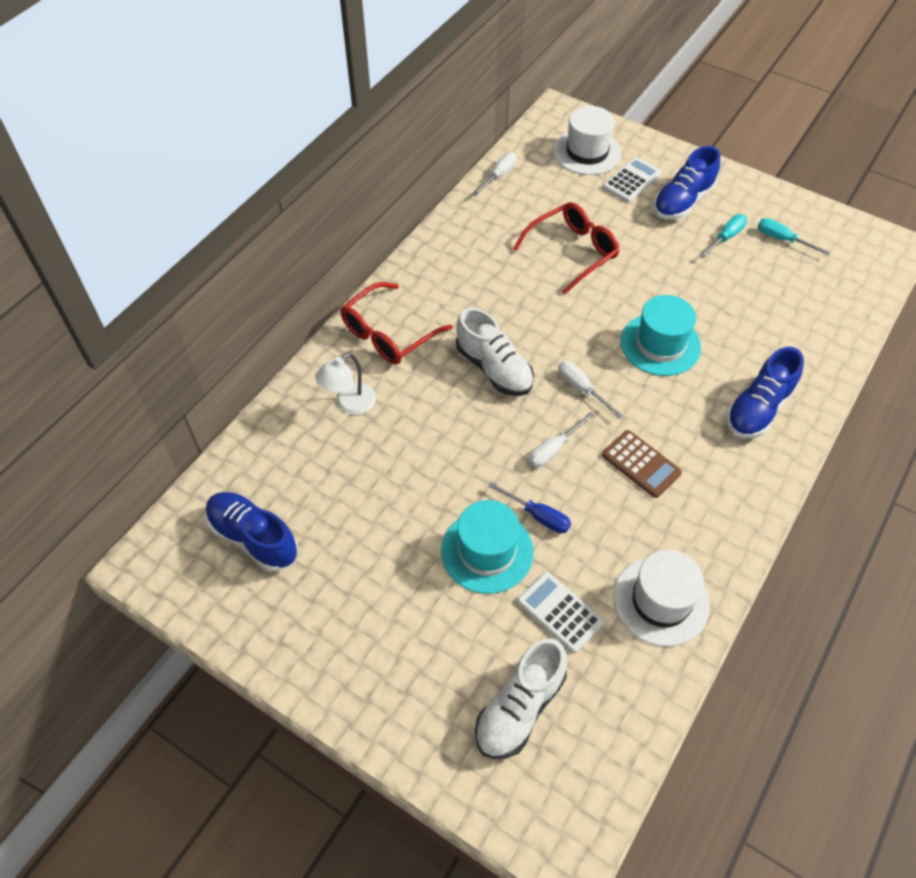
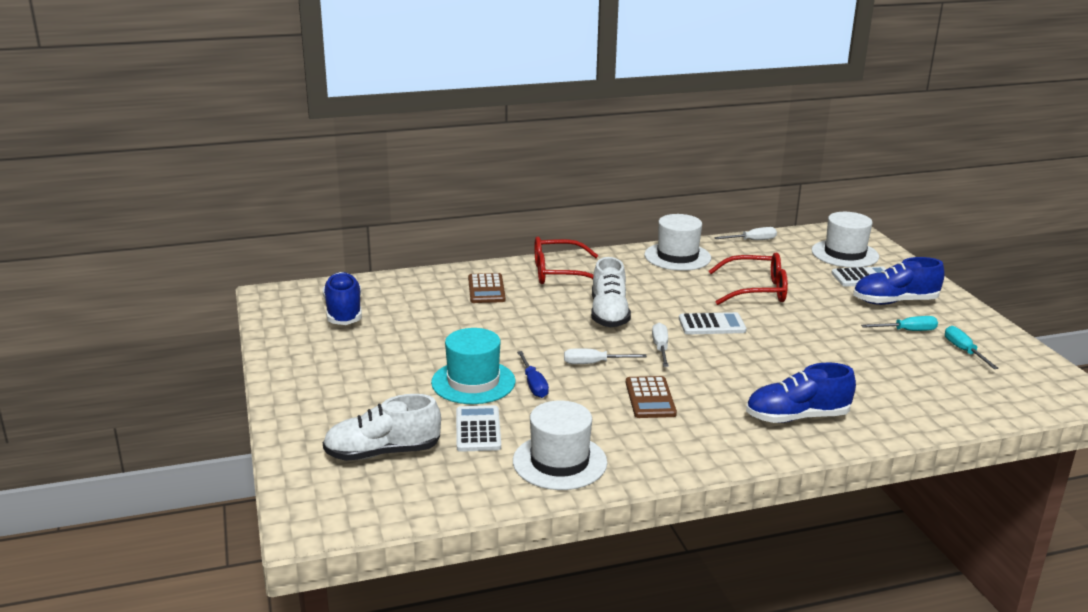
camera: 40 degrees right, 30 degrees down
(349, 404) = (486, 289): white lamp -> brown calculator
(462, 240) = (677, 256): none -> white hat
(587, 327) = (712, 325): none -> white calculator
(660, 344) = (760, 355): turquoise hat -> none

